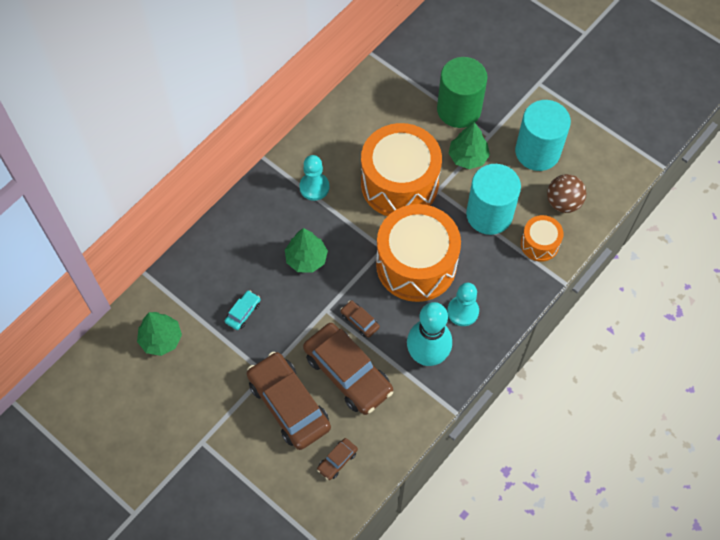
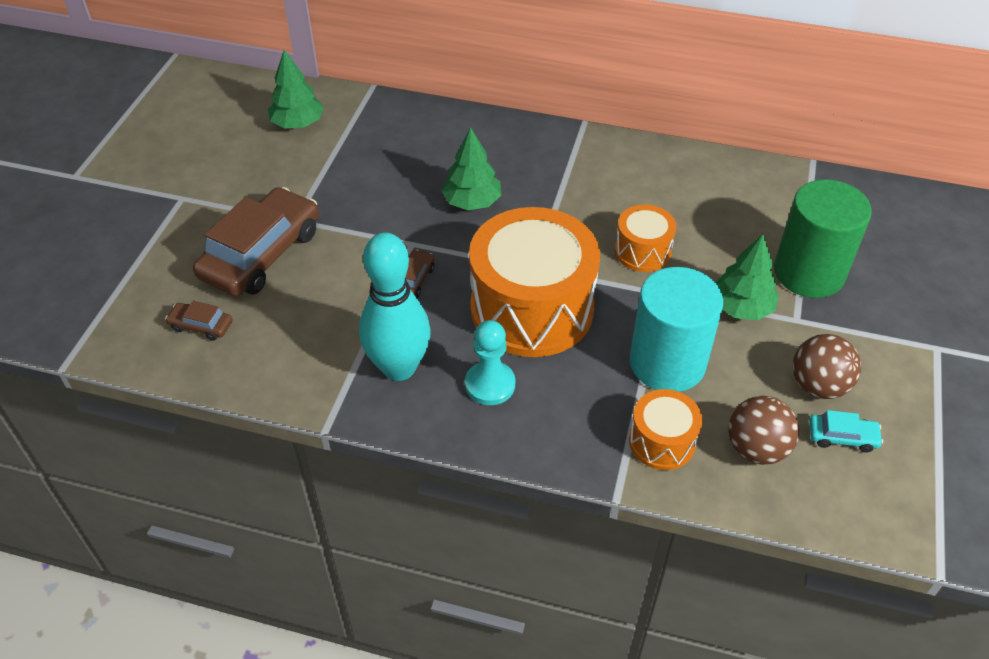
camera: 65 degrees right, 15 degrees down
(243, 312) = (367, 174): turquoise car -> turquoise car (842, 437)
(314, 187) = (577, 175): turquoise pawn -> none
(348, 373) = (331, 294): brown car -> none
(399, 184) = (642, 251): orange drum -> orange drum, size x0.48
(537, 152) = (818, 386): turquoise cylinder -> brown ball

